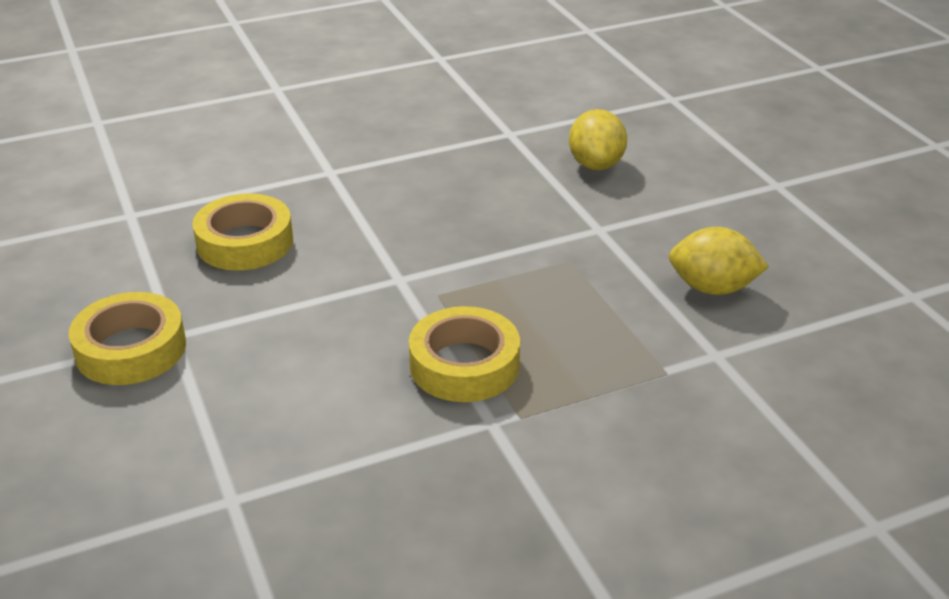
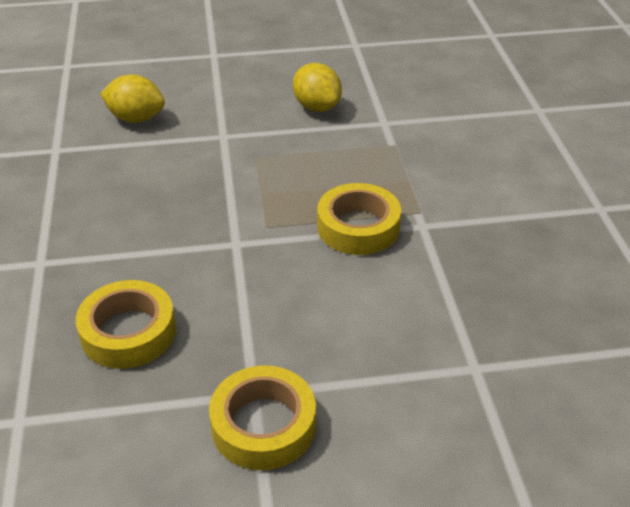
camera: 75 degrees left, 5 degrees up
(712, 288) = (317, 107): yellow lemon -> yellow lemon turned 60 degrees counterclockwise

